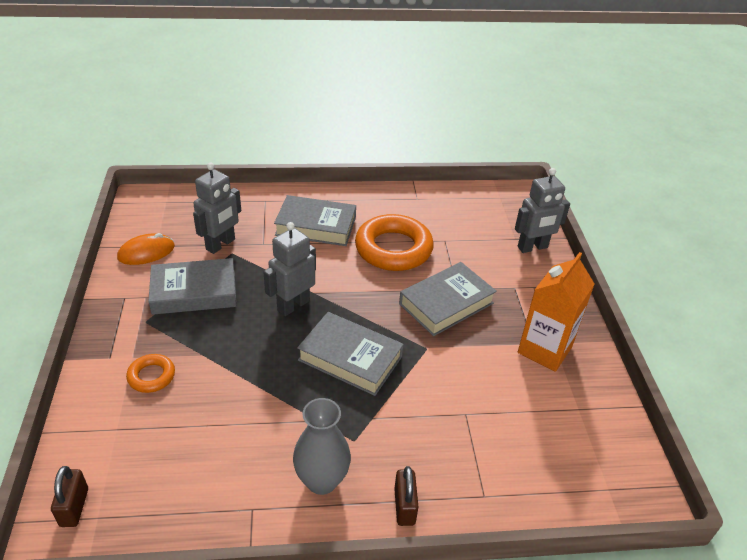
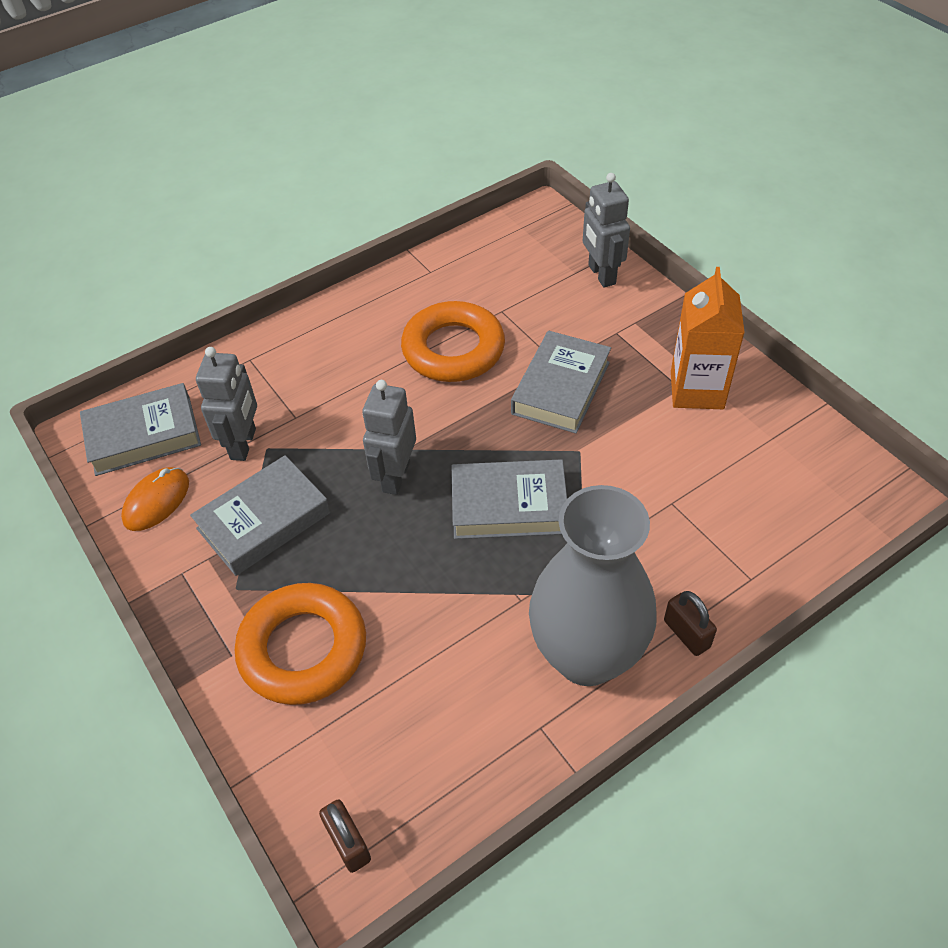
camera: 25 degrees left, 10 degrees up
(151, 376) = (303, 649): orange ring -> orange ring, size x2.06
(316, 226) = (340, 364): grey book -> grey book (143, 435)
(322, 481) = (586, 656): grey vase -> grey vase, size x1.74
(532, 247) = (601, 275): grey robot -> grey robot turned 120 degrees clockwise

